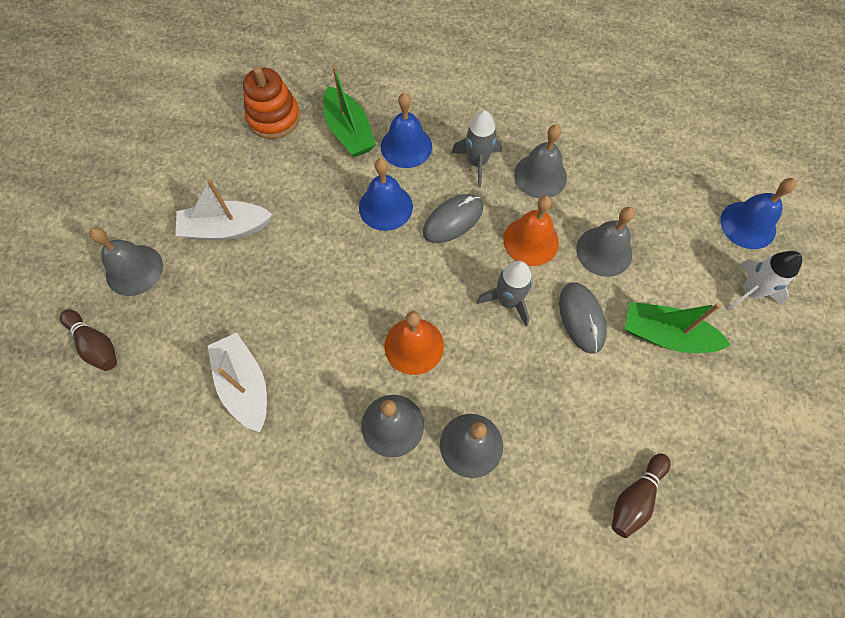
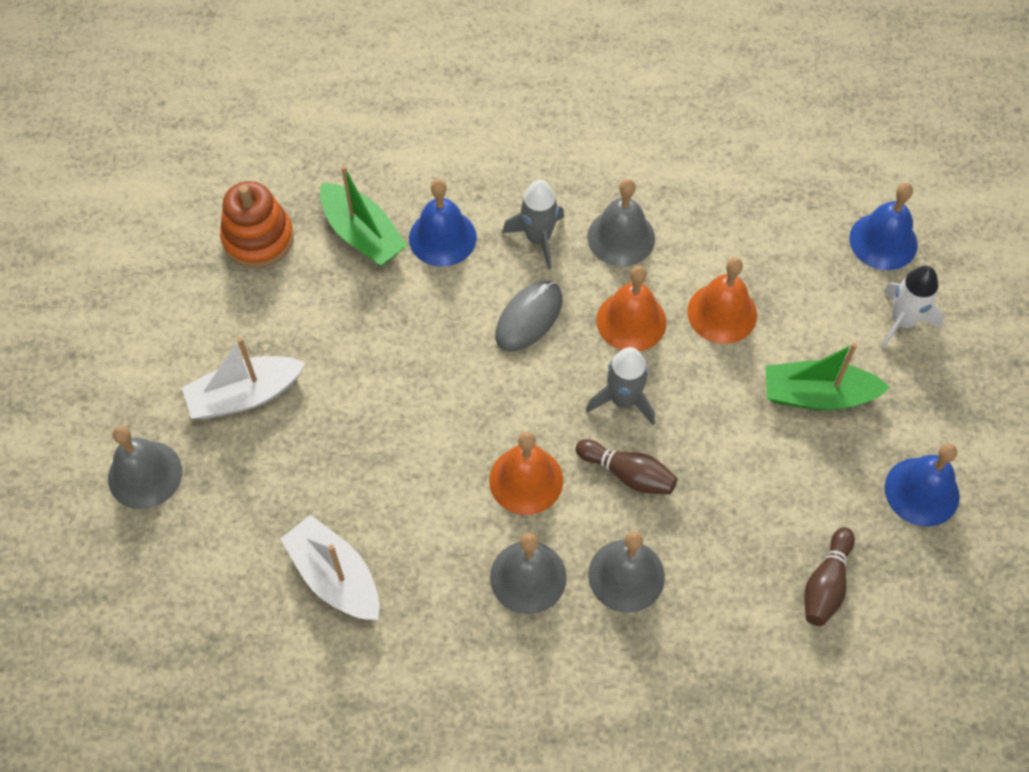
camera: 15 degrees left, 5 degrees down
(96, 345) = (131, 577): brown bowling pin -> brown bowling pin (628, 474)
(385, 207) = (440, 320): blue bell -> blue bell (922, 491)
(581, 318) = (715, 399): grey mouse -> none
(604, 251) = (722, 313): grey bell -> orange bell

